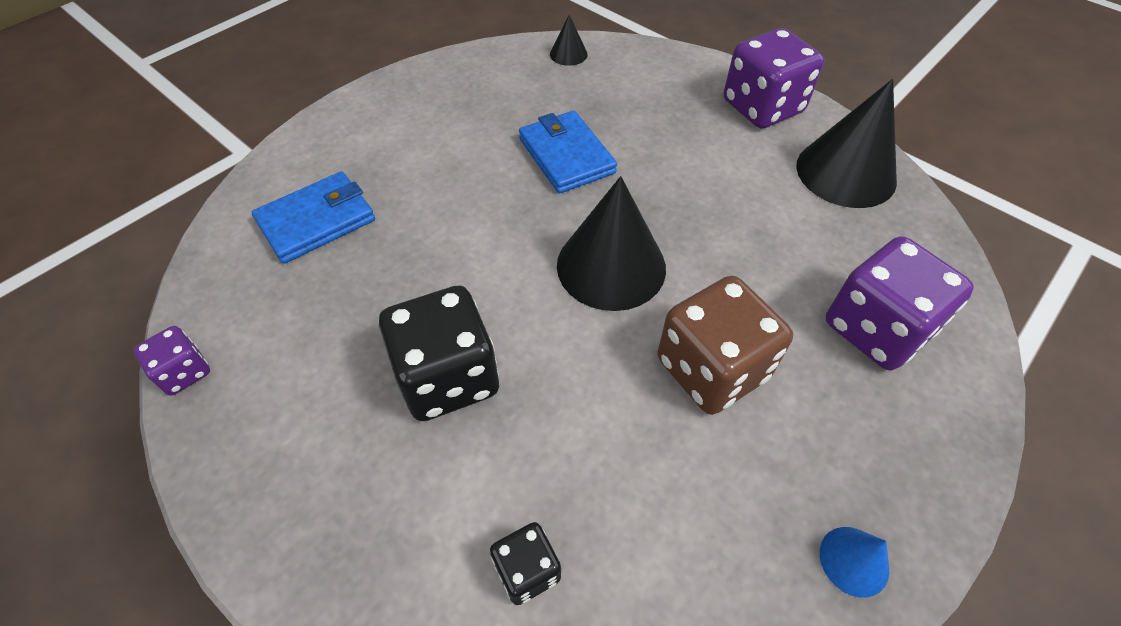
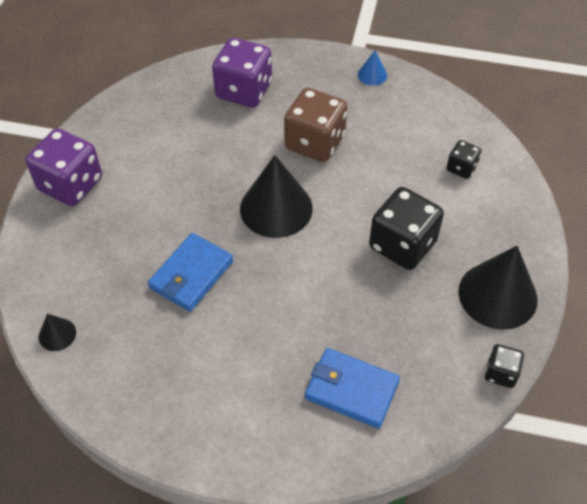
camera: 120 degrees left, 0 degrees up
(184, 372) = (500, 373): purple dice -> black dice
(846, 172) = (121, 126): black cone -> black cone (497, 295)

